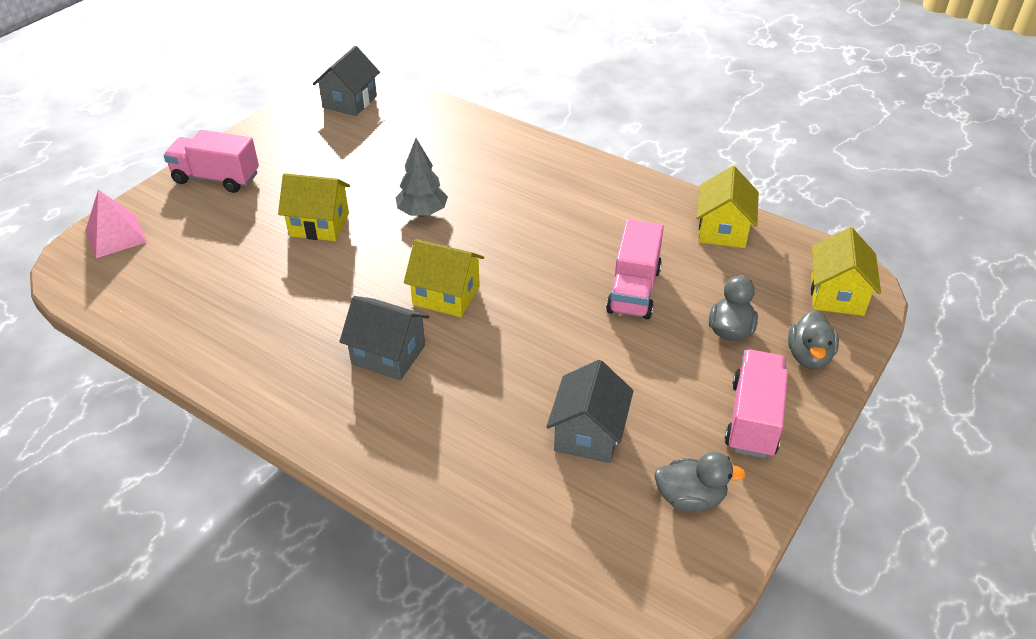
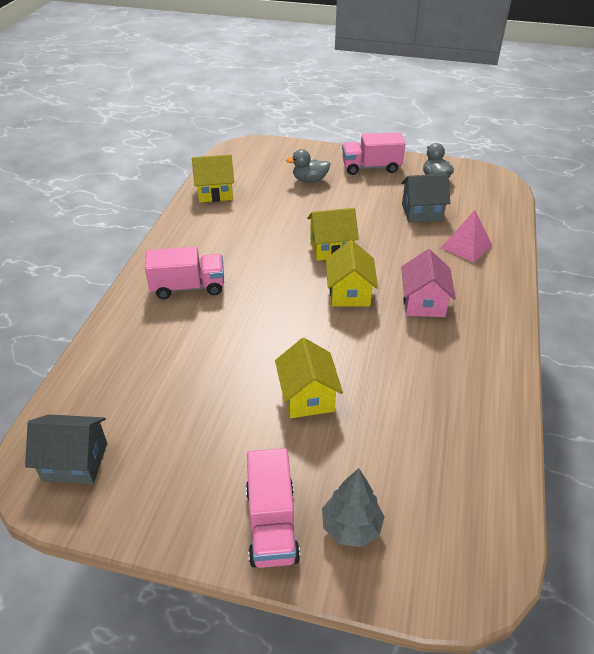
camera: 110 degrees left, 0 degrees up
(116, 236) = (414, 568): pink pyramid -> pink pyramid (466, 246)
(388, 355) = (423, 302): grey house -> pink house
(422, 213) = (259, 335): grey tree -> grey tree (351, 527)
(633, 290) = (295, 216): pink truck -> pink truck (188, 287)
(809, 356) = (314, 156): grey duck -> none
(837, 295) = (258, 152): yellow house -> yellow house (331, 248)

